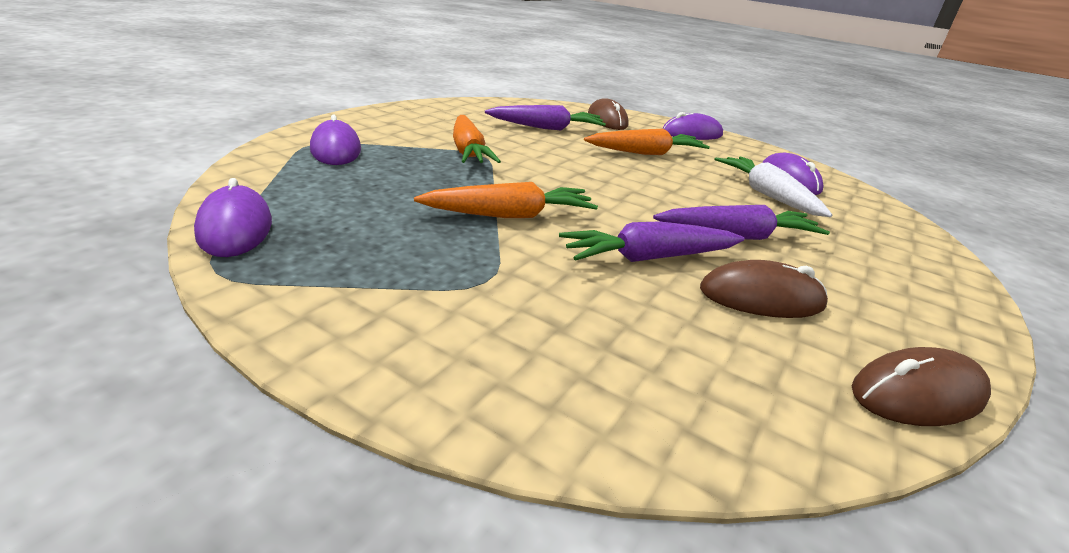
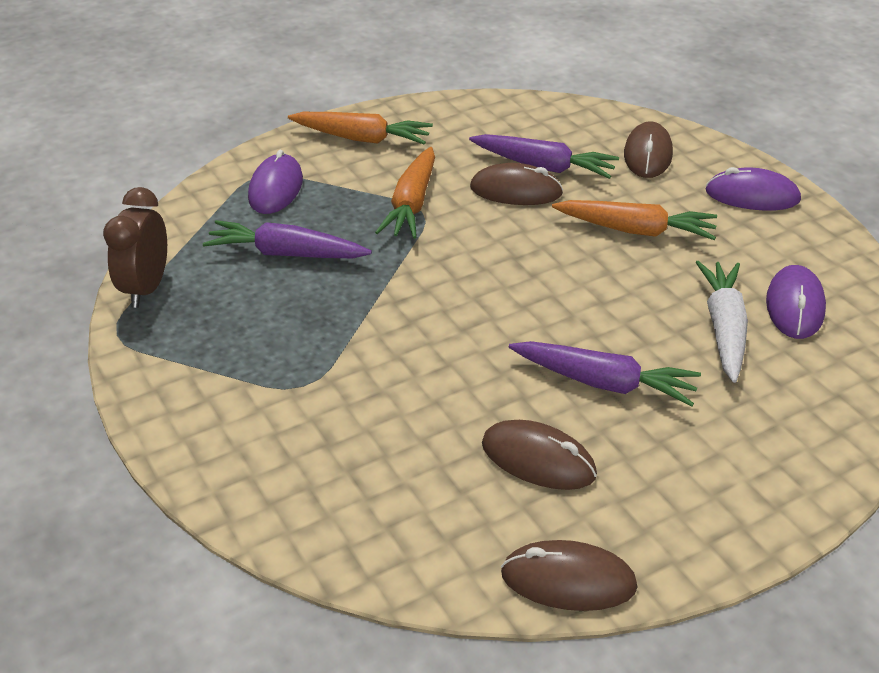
camera: 30 degrees right, 10 degrees up
(235, 228) = (146, 288): purple mouse -> brown clock
(509, 215) = (382, 311): orange carrot -> orange carrot (362, 138)
(541, 140) = (516, 191): none -> brown mouse
(649, 258) = (473, 391): purple carrot -> purple carrot (286, 254)

